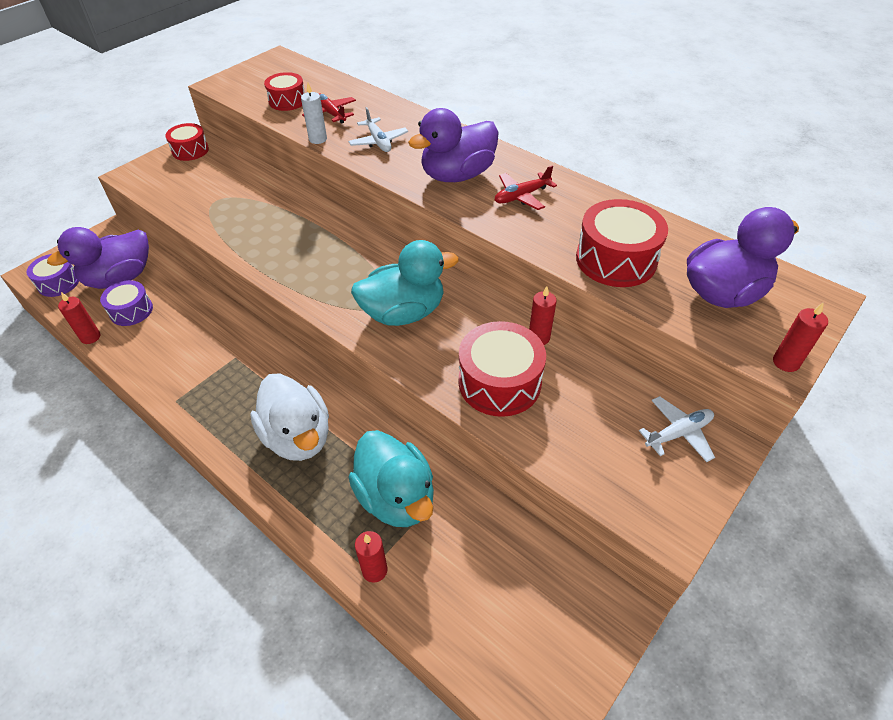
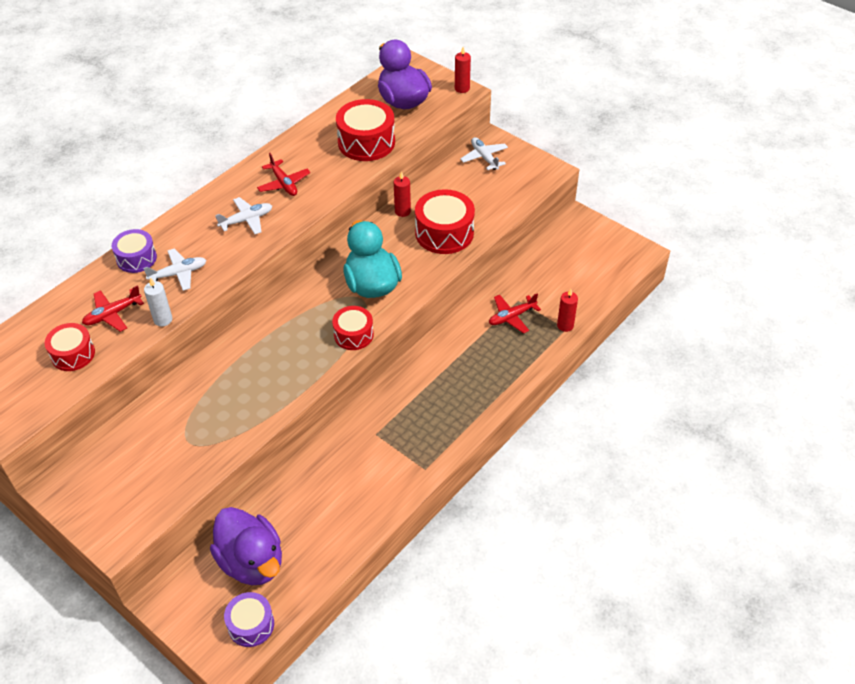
camera: 90 degrees left, 0 degrees up
(90, 337) = (341, 562): red candle -> none
(131, 311) = (306, 536): purple drum -> purple drum (136, 258)
(190, 150) = (75, 489): red drum -> red drum (353, 335)
(298, 437) = (462, 378): white duck -> none
(396, 497) = (511, 317): turquoise duck -> red plane
(457, 175) = (246, 220): purple duck -> white plane

